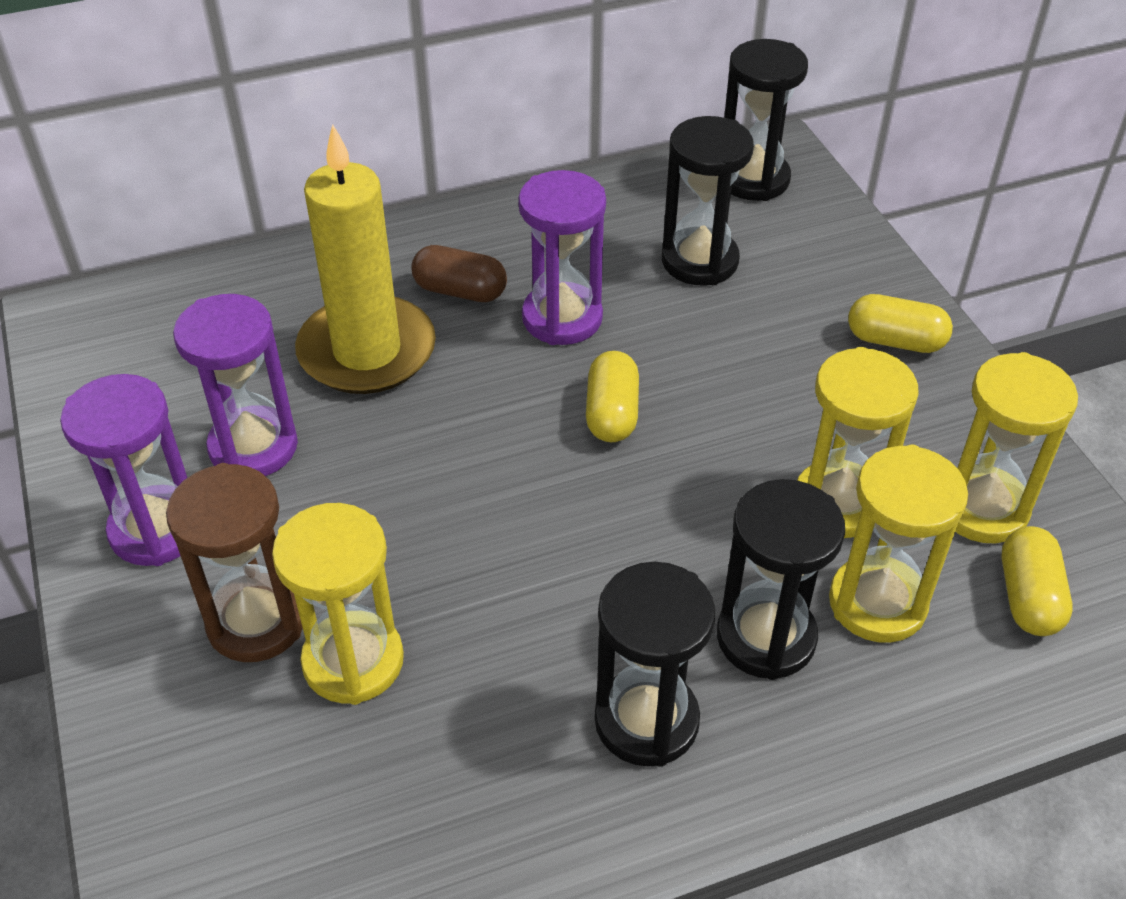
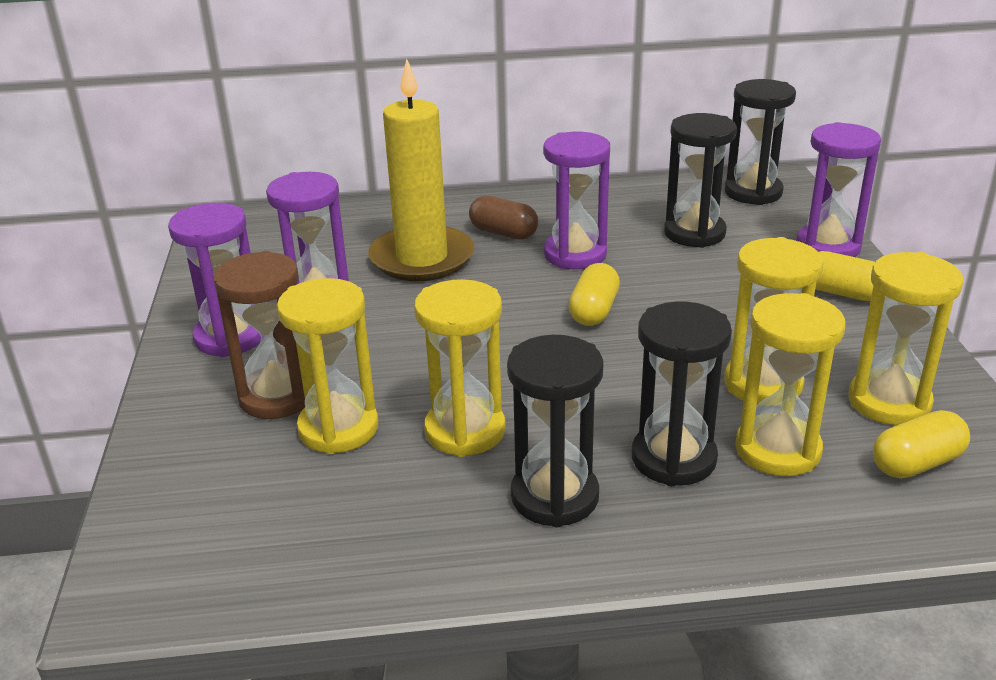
camera: 15 degrees right, 15 degrees down
(511, 637) = (465, 431): none -> yellow hourglass
(862, 264) = (828, 246): none -> purple hourglass
(1028, 597) = (916, 463): yellow capsule -> yellow capsule turned 45 degrees clockwise

